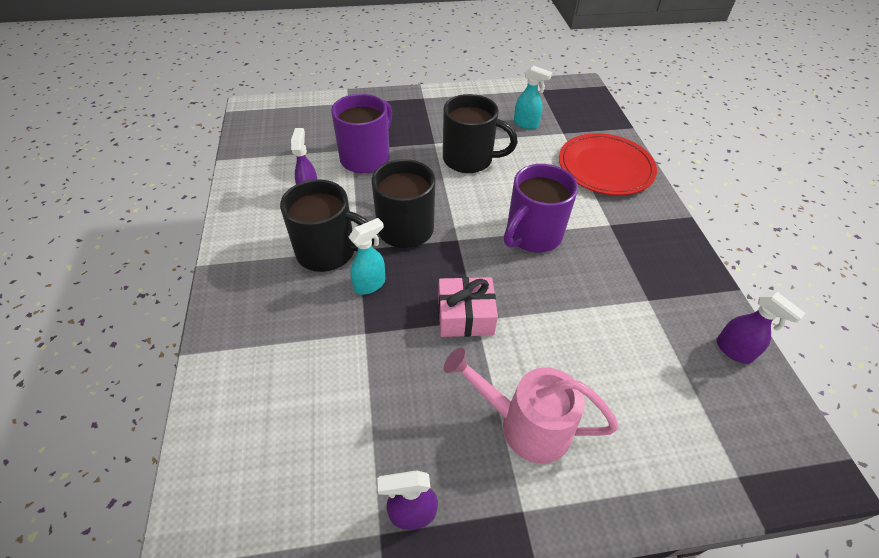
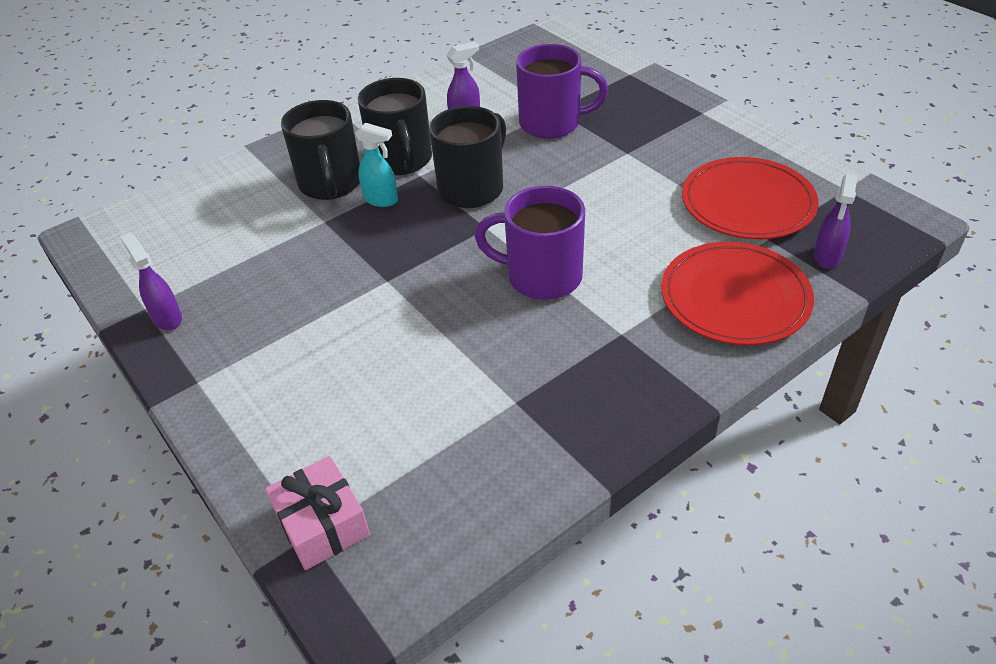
camera: 65 degrees right, 5 degrees down
(465, 316) = (386, 271): pink gift -> pink gift (322, 524)
(469, 159) = (625, 187): black mug -> black mug (331, 184)
(524, 424) = (283, 354): pink watering can -> none
(526, 124) = (747, 203): turquoise spray bottle -> red plate
(734, 351) = (488, 501): purple spray bottle -> purple spray bottle (827, 257)

